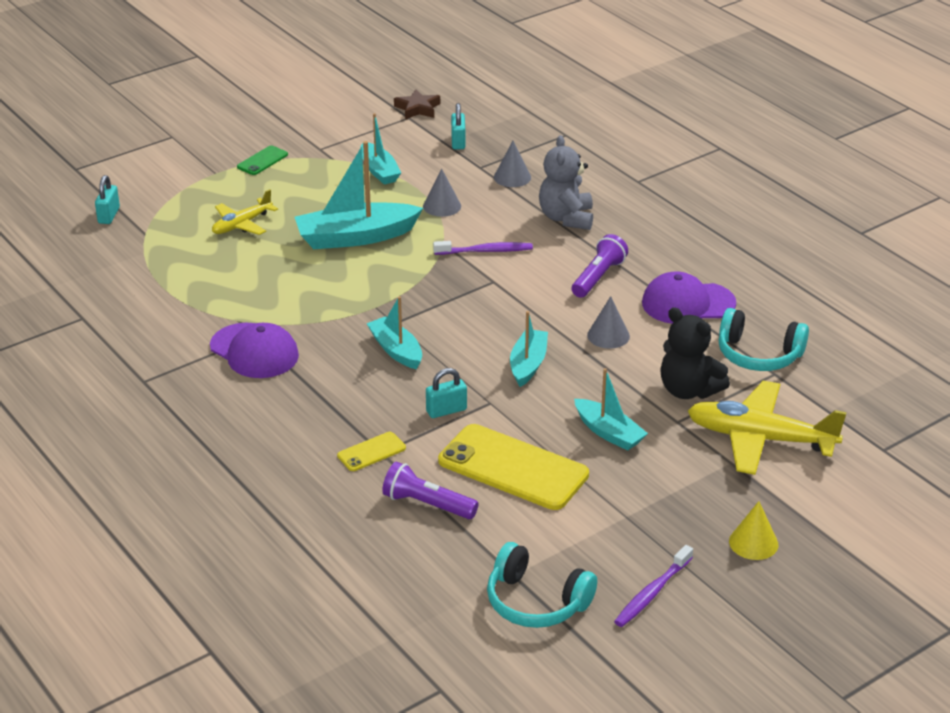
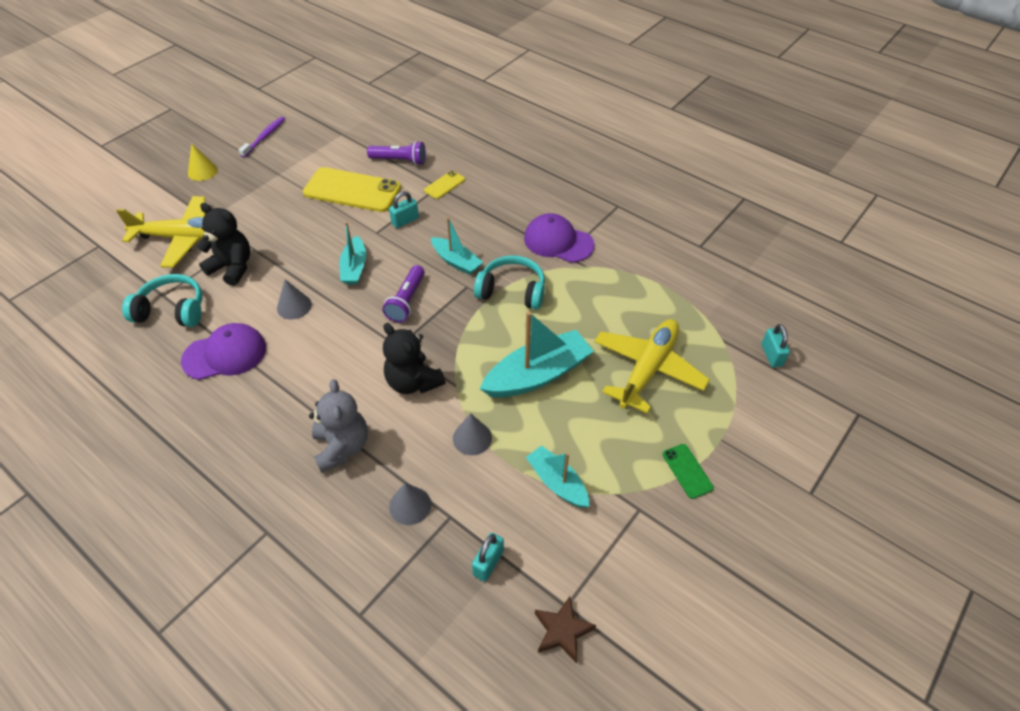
camera: 165 degrees right, 15 degrees up
(241, 224) = (648, 369): yellow plane -> yellow plane, size x1.76
(262, 161) = (687, 471): green phone -> green phone turned 45 degrees counterclockwise
(458, 142) = (488, 563): turquoise padlock -> turquoise padlock turned 45 degrees clockwise
(485, 251) = (413, 382): purple toothbrush -> black teddy bear
(536, 602) = (327, 123): turquoise headphones -> turquoise headphones (512, 291)
(598, 277) = (305, 369): purple flashlight -> purple flashlight (407, 301)
(609, 433) = (291, 224): turquoise boat -> none

